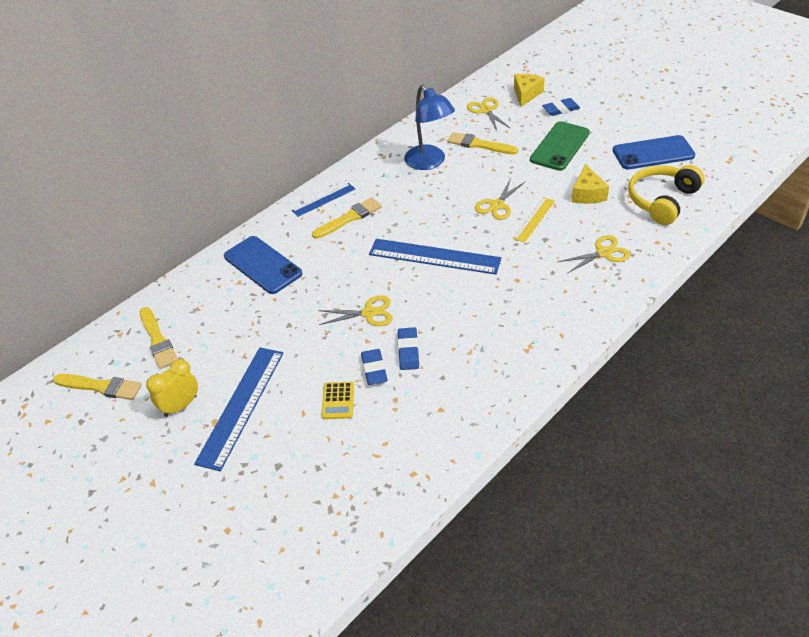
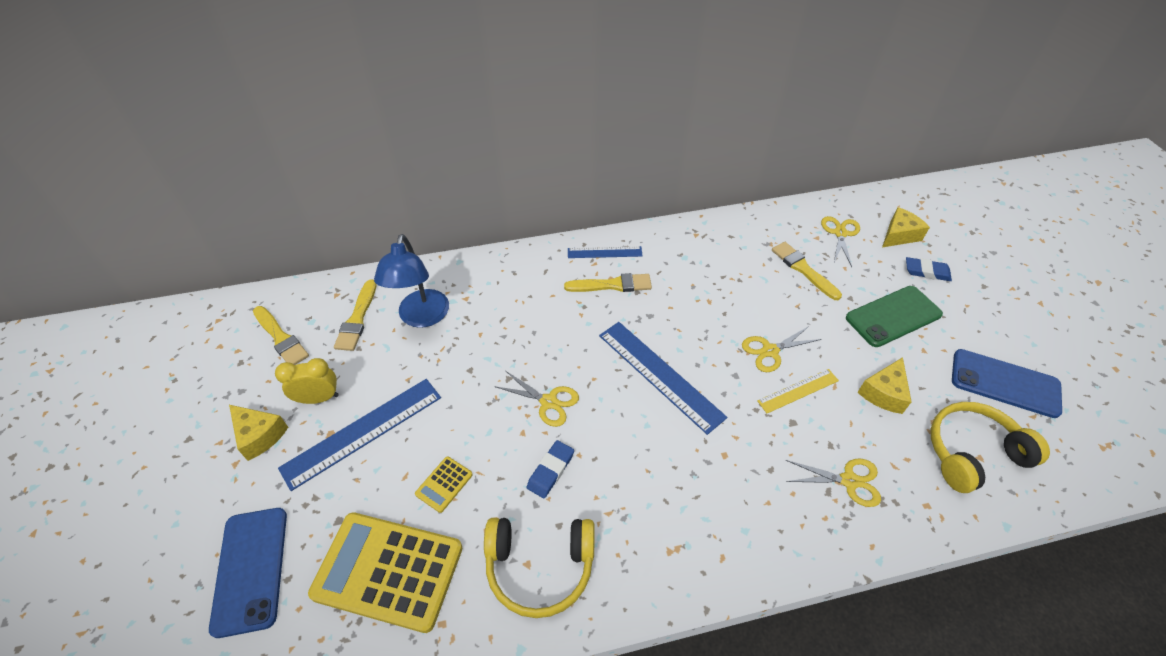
camera: 30 degrees right, 5 degrees up
(154, 455) = (259, 435): none -> yellow cheese
(263, 265) = (499, 292): blue phone -> blue phone (251, 569)
(346, 470) = (388, 571): none -> yellow calculator
(374, 369) = (503, 470): blue eraser -> none
(429, 162) = (736, 264): blue lamp -> blue lamp (422, 317)
(450, 405) = (540, 566): none -> yellow headphones

